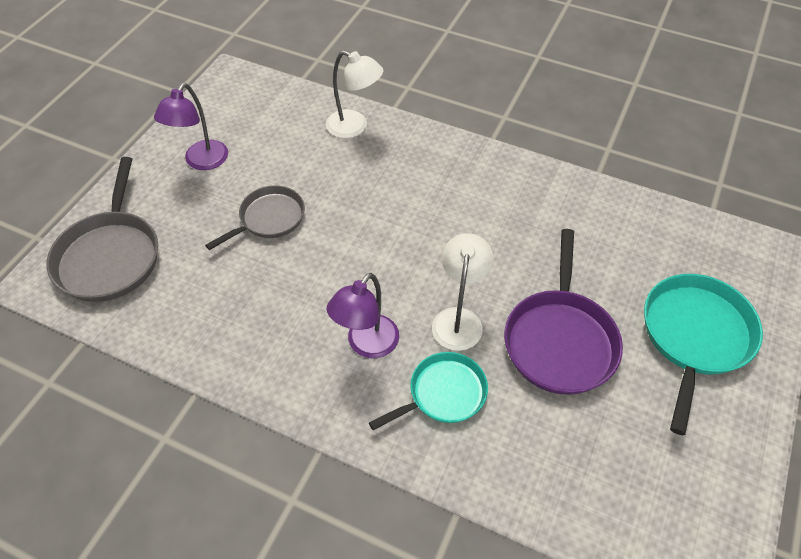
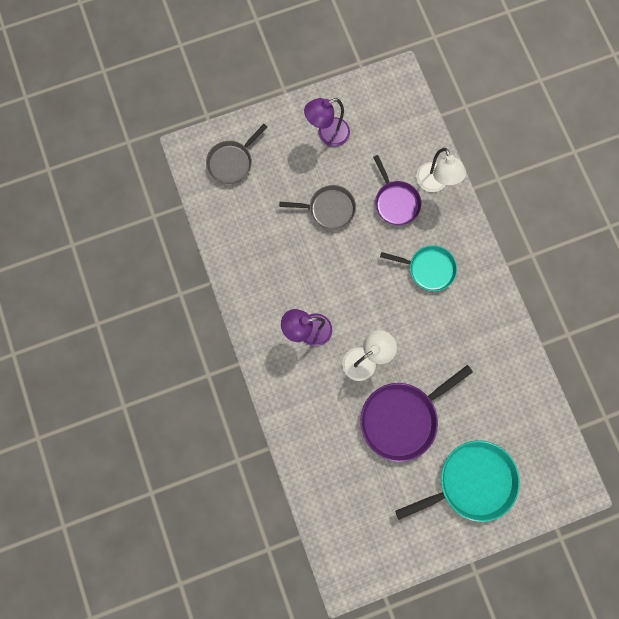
camera: 45 degrees right, 25 degrees up
(110, 256) = (232, 162): grey pan -> grey pan, size x0.64
(333, 165) = (395, 202): none -> purple pan
(443, 394) = (318, 390): turquoise pan -> turquoise pan (428, 269)

